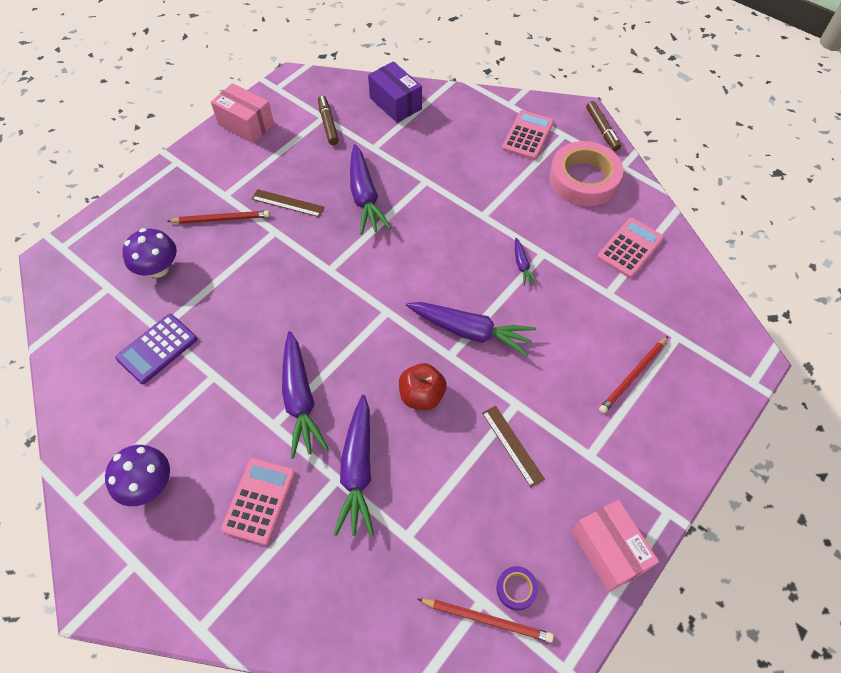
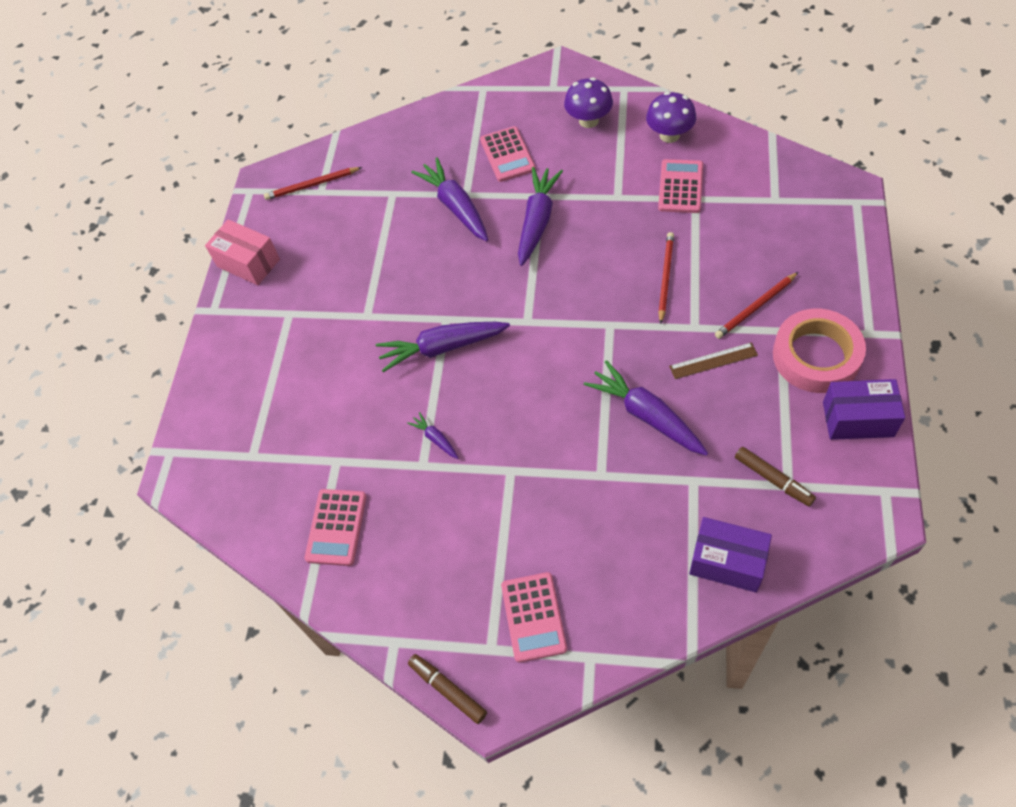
camera: 155 degrees right, 0 degrees up
(157, 349) = (680, 187): purple calculator -> pink calculator
(158, 269) = (754, 236): purple mushroom -> purple mushroom (669, 135)
(246, 124) = (858, 419): pink box -> purple box
(300, 399) = (537, 221): purple carrot -> purple carrot turned 60 degrees clockwise
(422, 395) = (446, 277): red apple -> none
(512, 445) = (353, 285): brown ruler -> none
(516, 589) = (301, 209): purple tape -> none
(583, 179) = (430, 590): pink tape -> pink tape (816, 356)
(633, 376) = (279, 394): red pencil -> red pencil (665, 277)

